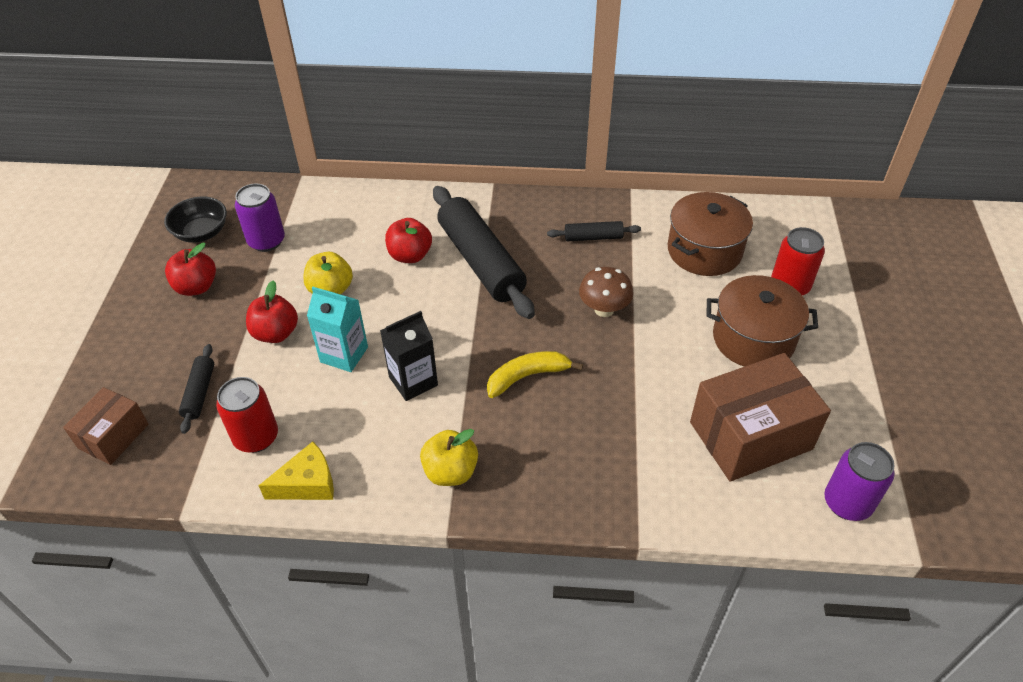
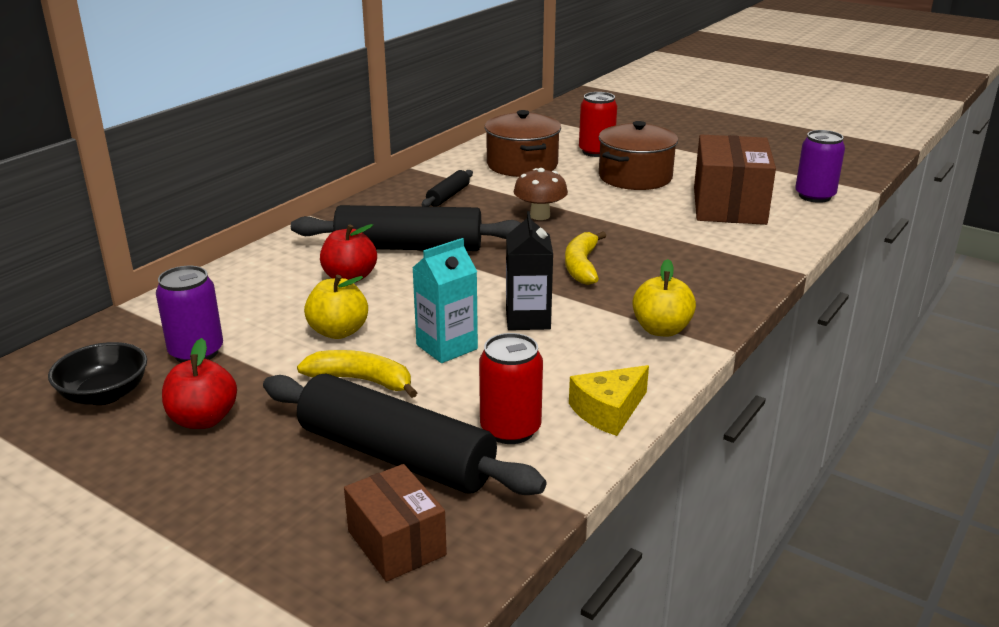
camera: 60 degrees left, 20 degrees down
(199, 393) = (396, 455): black rolling pin -> black rolling pin, size x2.14
(276, 333) = (361, 380): red apple -> yellow banana
(307, 483) = (608, 411): yellow cheese -> yellow cheese turned 135 degrees counterclockwise

